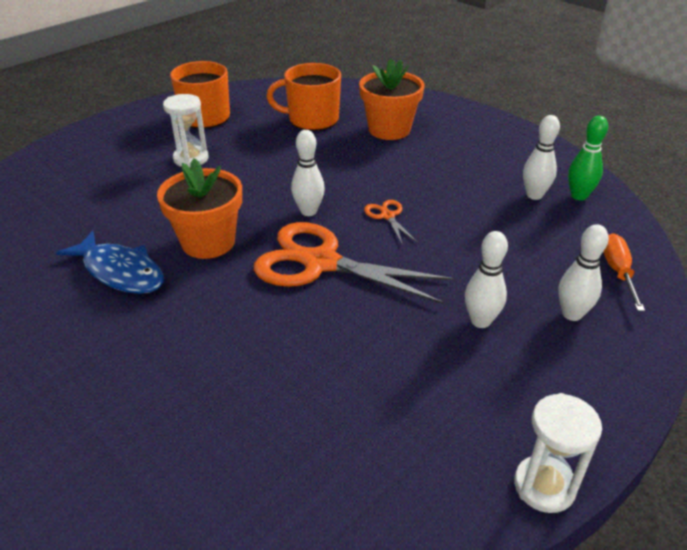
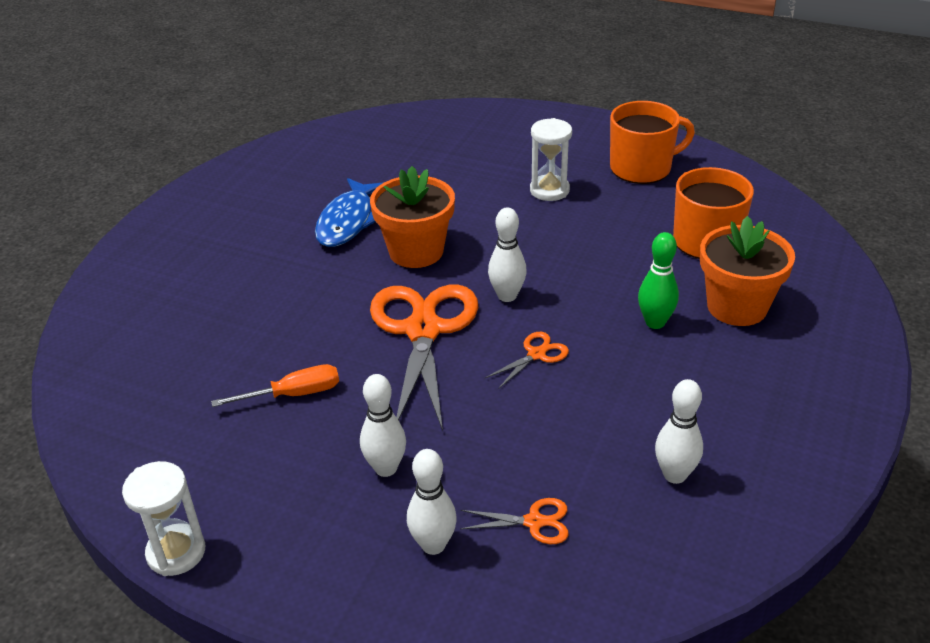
camera: 70 degrees right, 0 degrees up
(561, 261) = (534, 522): none -> orange scissors
(578, 196) = (707, 523): green bowling pin -> green bowling pin (655, 322)
(617, 272) = (543, 583): orange screwdriver -> orange screwdriver (294, 394)

